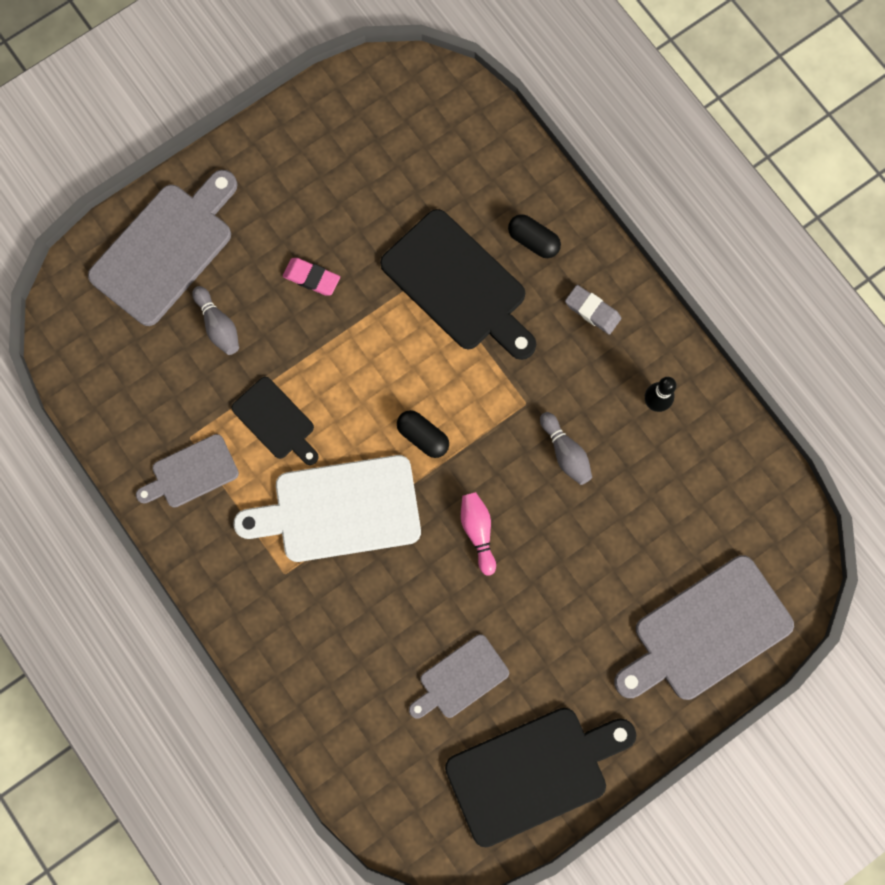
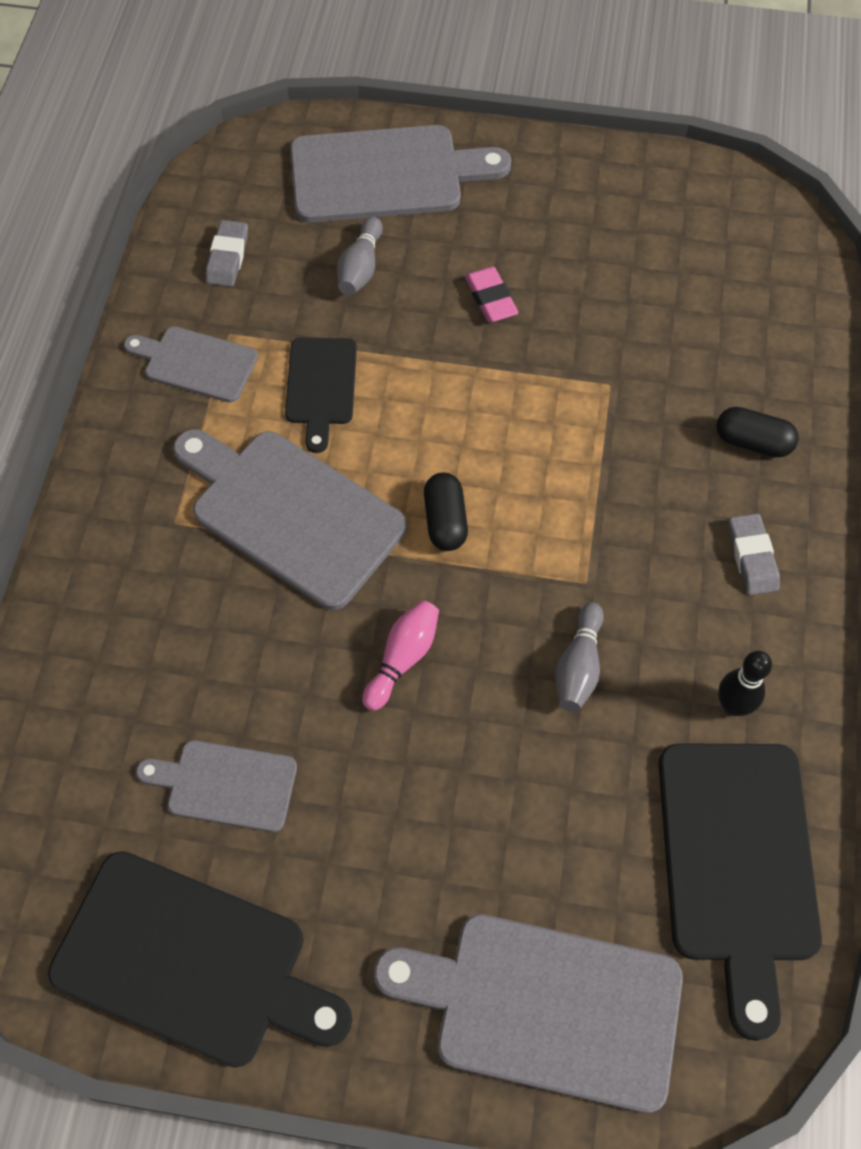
camera: 45 degrees right, 15 degrees down
(134, 390) = (228, 257): none -> grey eraser
(339, 510) = (290, 513): white cutting board -> grey cutting board
(458, 285) = (630, 418): black cutting board -> black cutting board (737, 863)
(533, 241) = (752, 442): black capsule -> black capsule turned 60 degrees counterclockwise

